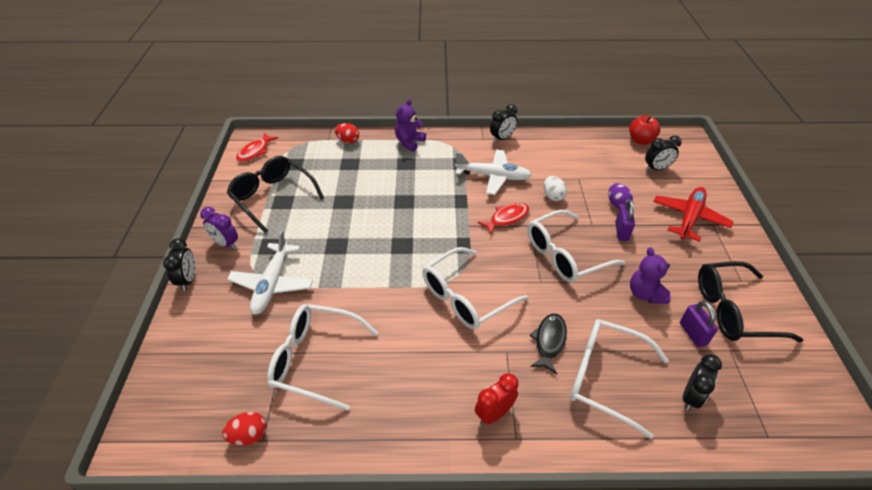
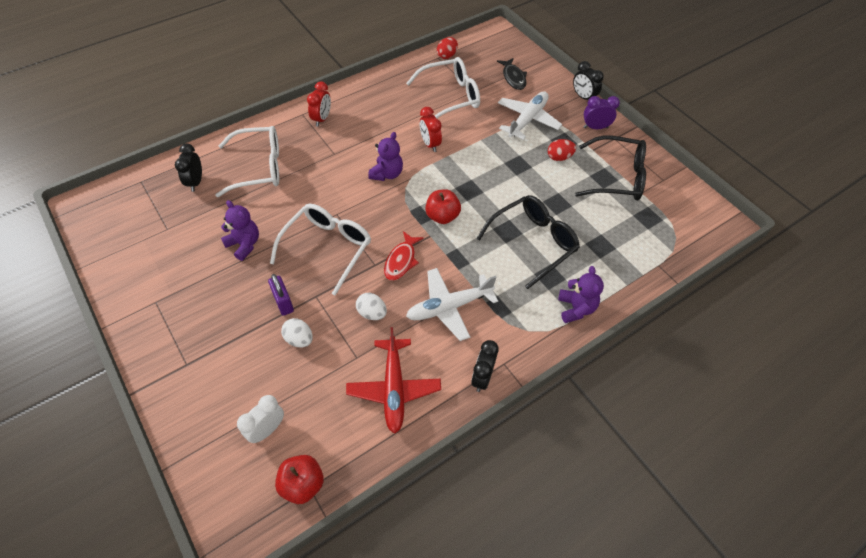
camera: 145 degrees right, 10 degrees up
(255, 151) = (699, 212): red fish -> none
(272, 284) = (528, 119): white plane -> white plane turned 60 degrees clockwise
(348, 141) = (637, 274): red egg -> red egg (559, 157)
(395, 308) = (430, 144): none -> red clock
(445, 235) = (442, 216): none -> red apple
(465, 297) = (387, 174): white glasses -> purple teddy bear
(549, 341) = (308, 173): black fish -> black fish (513, 78)
(617, 204) = (299, 339): purple egg -> white egg
(656, 169) = (267, 429): black clock -> white clock
(689, 218) = (214, 360): red plane -> red plane (394, 389)
(693, 333) = (198, 228): purple padlock -> none
(733, 310) = (164, 265): black glasses -> black glasses (533, 242)

